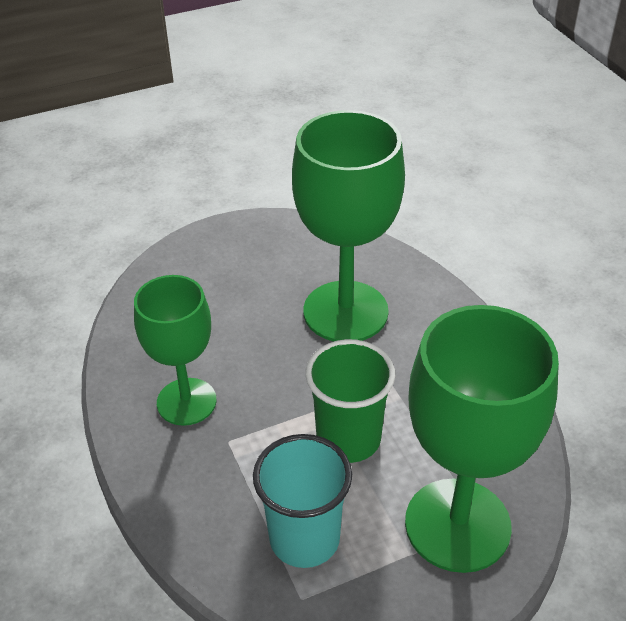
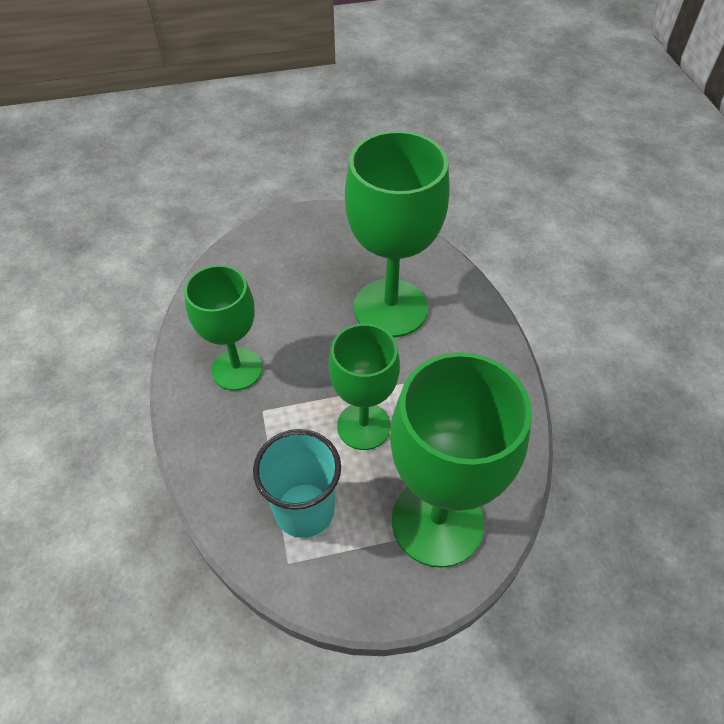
camera: 10 degrees right, 10 degrees up
(348, 439) = (363, 426): green cup -> green goblet

